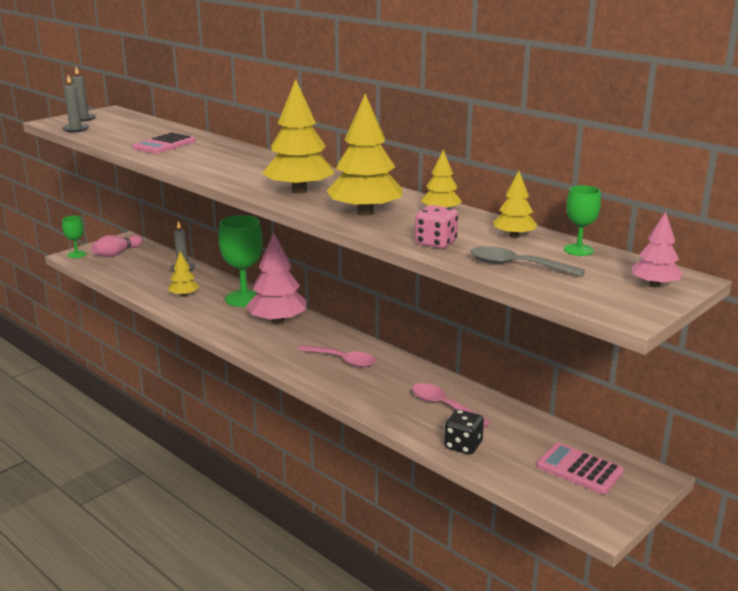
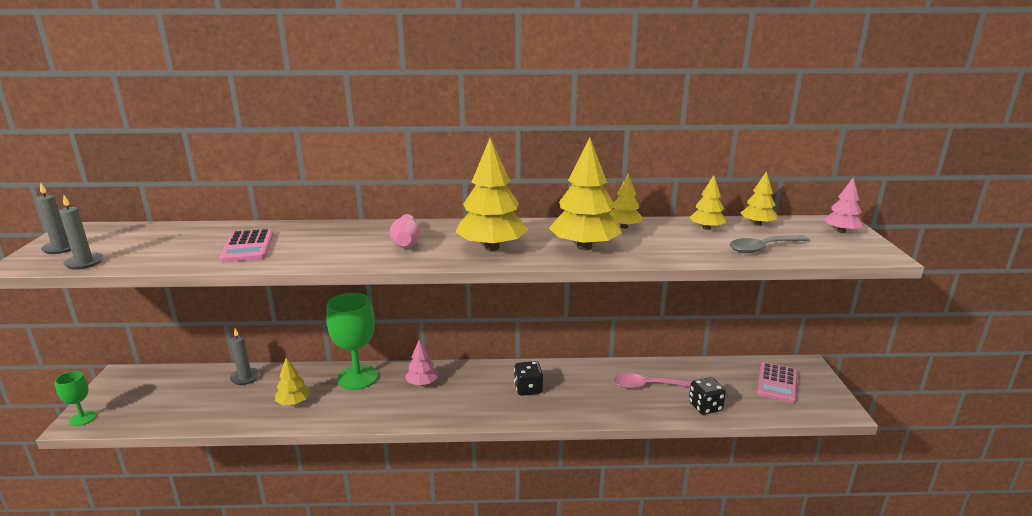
camera: 45 degrees left, 0 degrees up
(117, 253) = (137, 395): pink bowling pin -> pink bowling pin (406, 242)
(277, 321) = (422, 383): pink tree -> pink tree, size x0.54
(342, 360) = (528, 389): pink spoon -> black dice
(436, 243) = (685, 252): pink dice -> none
(578, 250) = (757, 224): green goblet -> yellow tree
(579, 469) = (777, 383): pink calculator -> pink calculator turned 60 degrees counterclockwise

